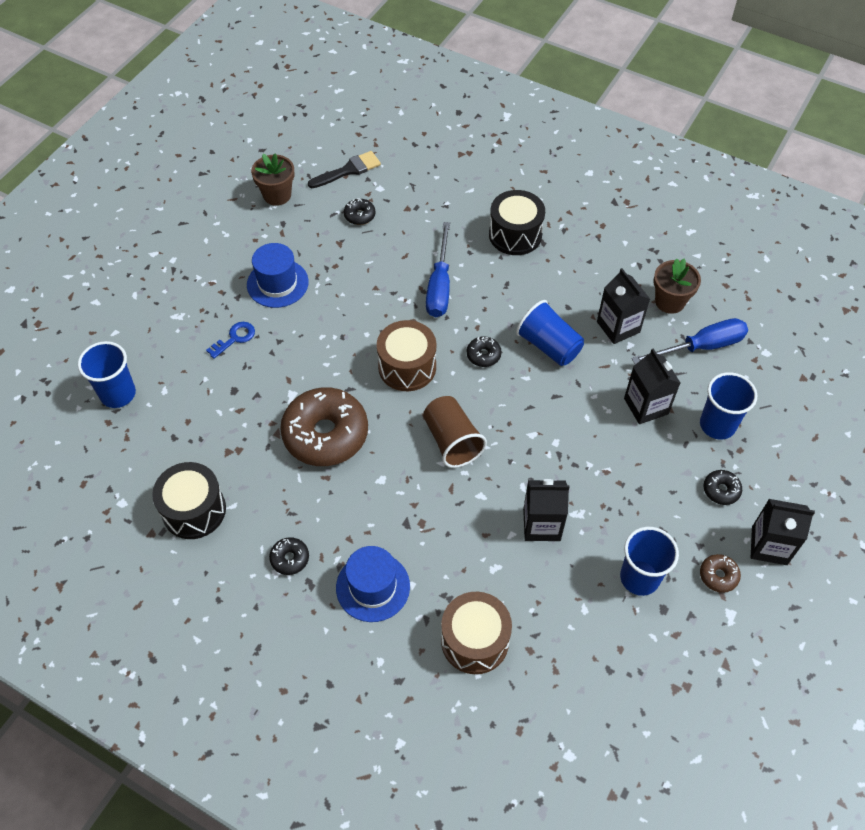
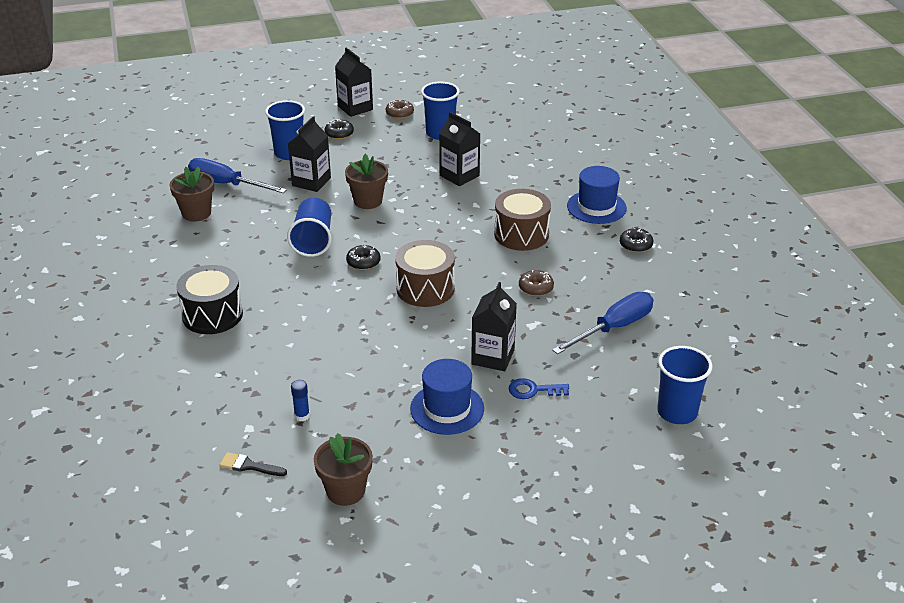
camera: 135 degrees left, 20 degrees down
(194, 510) = (679, 303): black drum -> none
(325, 434) = (535, 288): brown donut -> brown donut, size x0.42
(348, 170) = (249, 466): black brush -> black brush, size x0.66
(359, 215) = (302, 416): black donut -> blue glue stick
(439, 286) = (324, 320): blue screwdriver -> blue screwdriver (614, 328)
(452, 441) = (455, 236): brown cup -> none
(474, 640) = (564, 161): brown drum -> brown drum (521, 234)
(570, 422) = (368, 201): none -> brown flower pot
(618, 327) = (253, 222): black carton -> black carton (493, 357)

